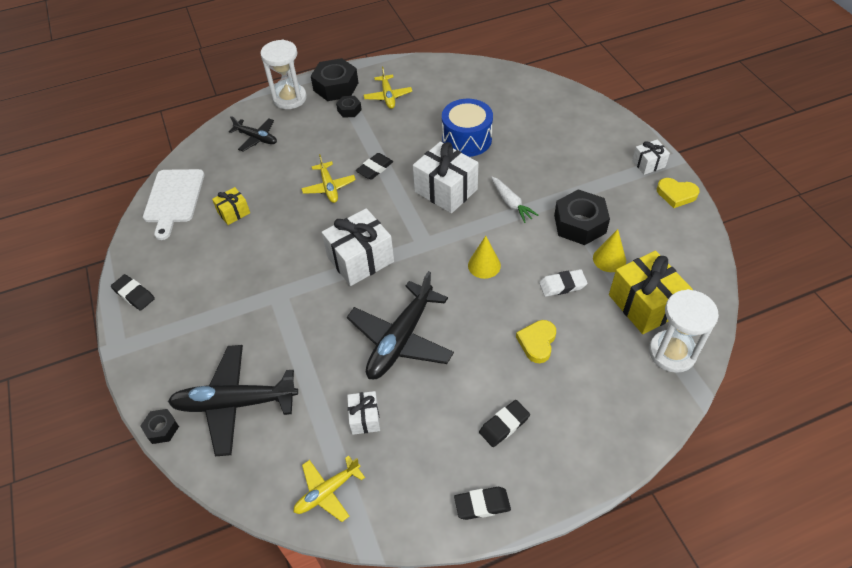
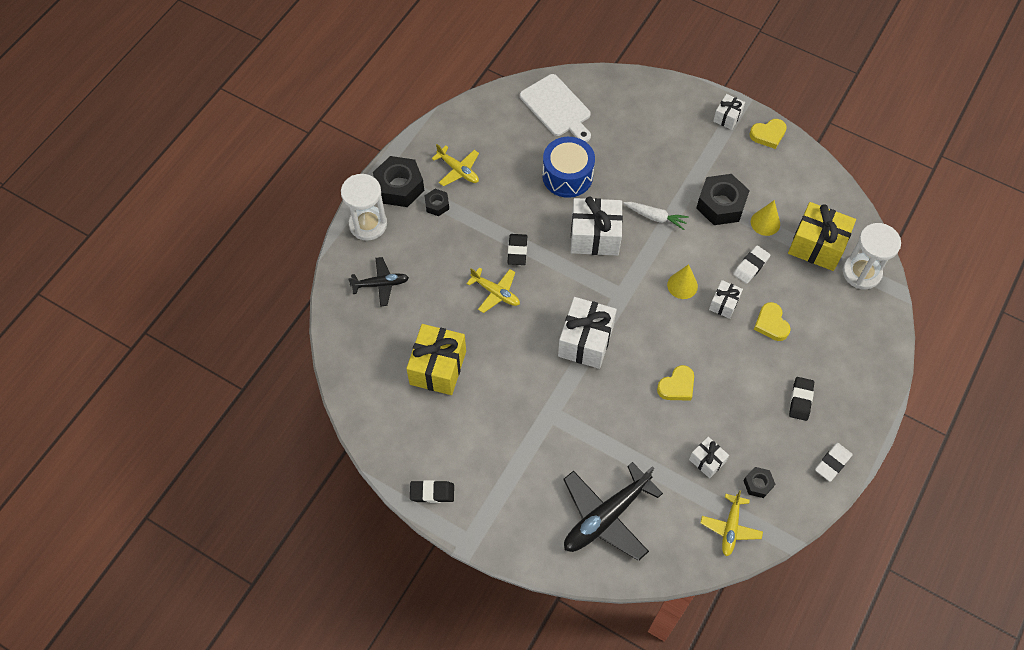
camera: 40 degrees left, 10 degrees up
(162, 429) = (572, 573): black nut -> black nut (758, 484)
(173, 199) = (369, 389): white cutting board -> white cutting board (557, 107)
(233, 212) = (438, 367): yellow gift -> yellow gift, size x1.89
(400, 339) = (677, 386): black plane -> yellow heart
(482, 505) = (832, 463): black eraser -> white eraser
(507, 300) = (724, 304): none -> white gift

